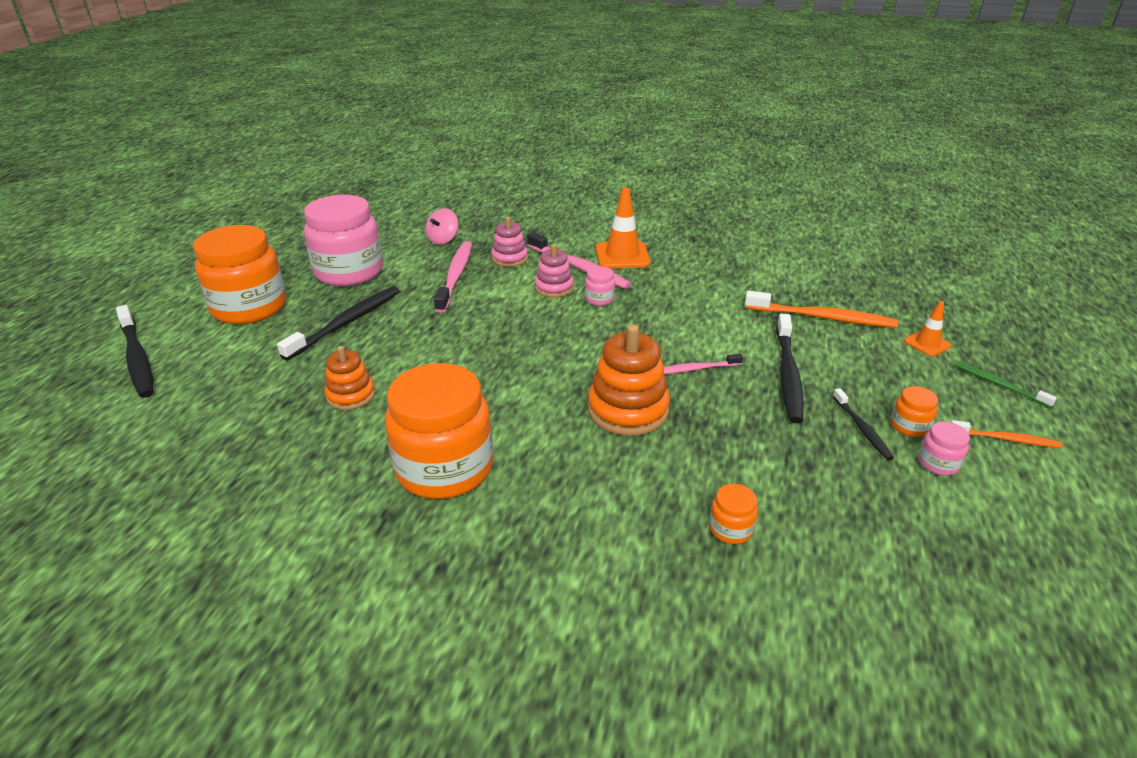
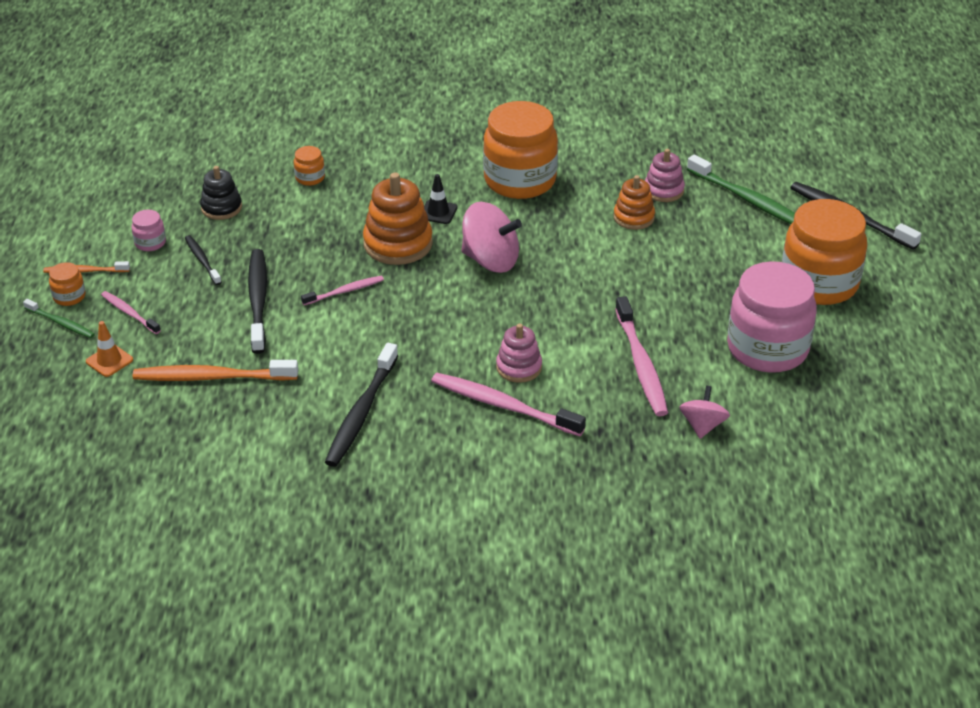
camera: 165 degrees right, 5 degrees up
(210, 393) = (748, 200): none -> green toothbrush
(347, 322) = (704, 283): black toothbrush -> black toothbrush (361, 413)
(509, 258) = (596, 406): pink stacking toy -> pink stacking toy (663, 190)
(533, 375) = (490, 260): none -> pink spinning top
(568, 441) = (438, 212): none -> black traffic cone
(599, 299) = (461, 360): pink jar -> none
(622, 255) = (456, 438): orange traffic cone -> none
(855, 500) = (221, 208): none -> black stacking toy
(909, 426) = (161, 269): orange jar -> orange jar (69, 297)
(927, 383) = (129, 313): none -> pink toothbrush

